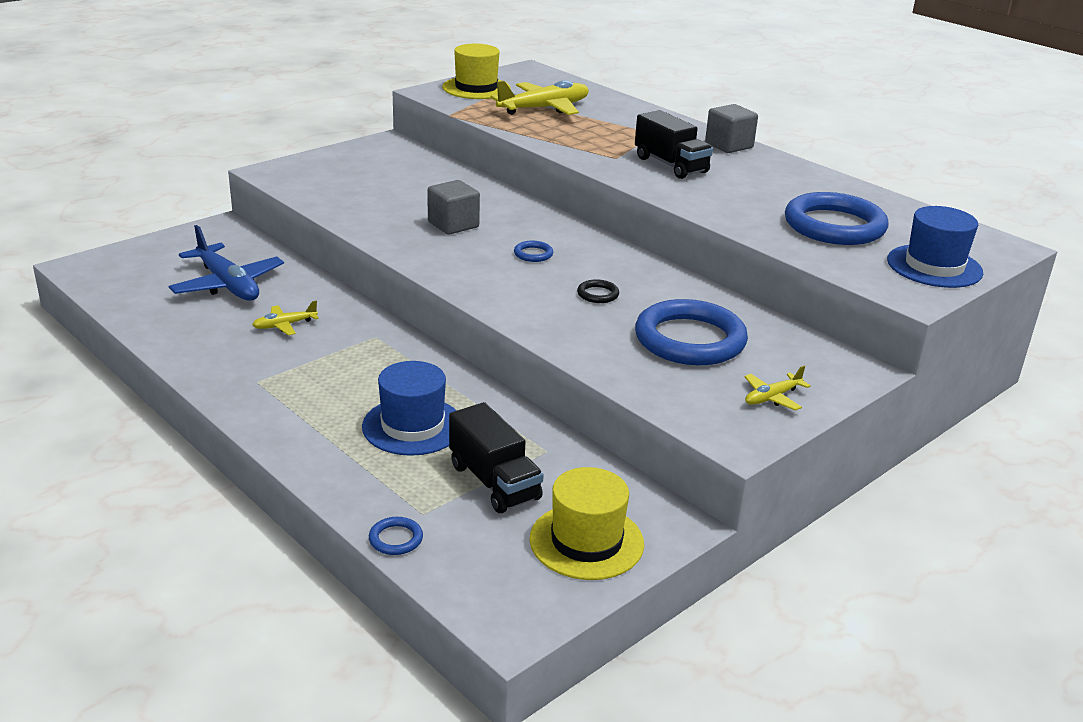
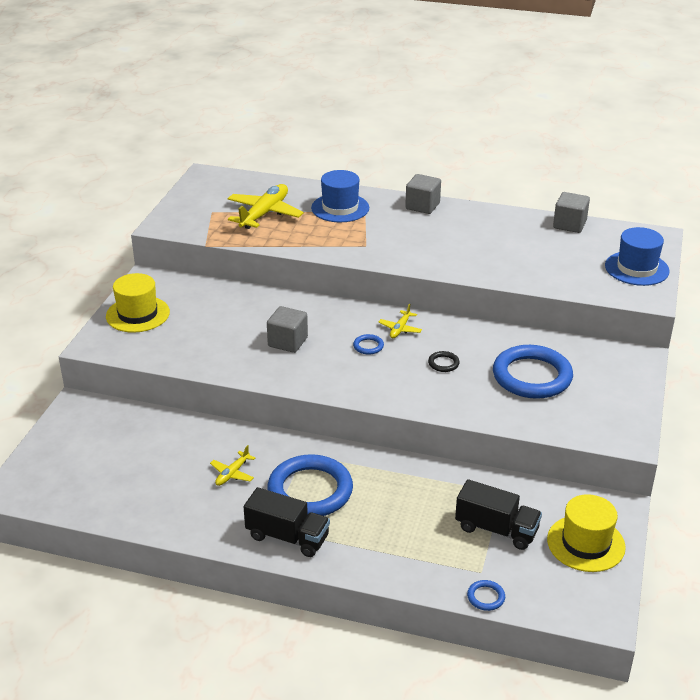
camera: 30 degrees left, 5 degrees up
(227, 285) = (148, 457): blue plane -> none
(412, 426) = (406, 513): blue hat -> blue hat (340, 208)
(476, 88) = (191, 209): yellow hat -> yellow hat (138, 314)
(670, 165) = (407, 239): black truck -> black truck (287, 537)
(772, 397) = (616, 400): yellow plane -> yellow plane (400, 329)
(834, 226) = (554, 256): blue ring -> blue ring (310, 491)
(895, 206) = (569, 224): none -> grey cube

